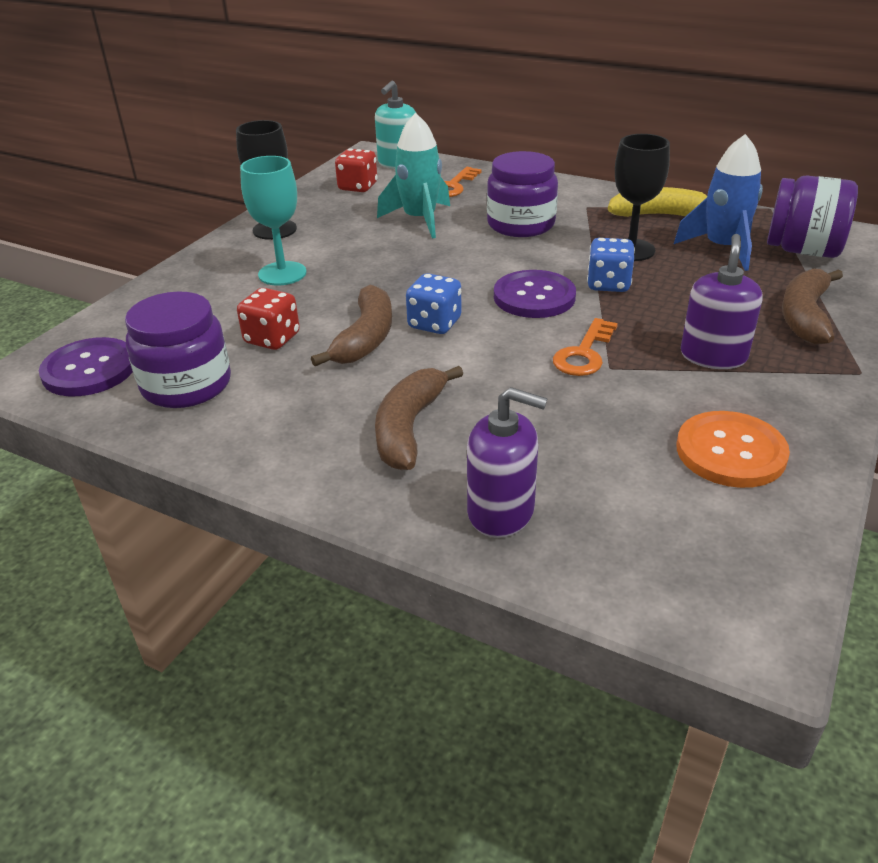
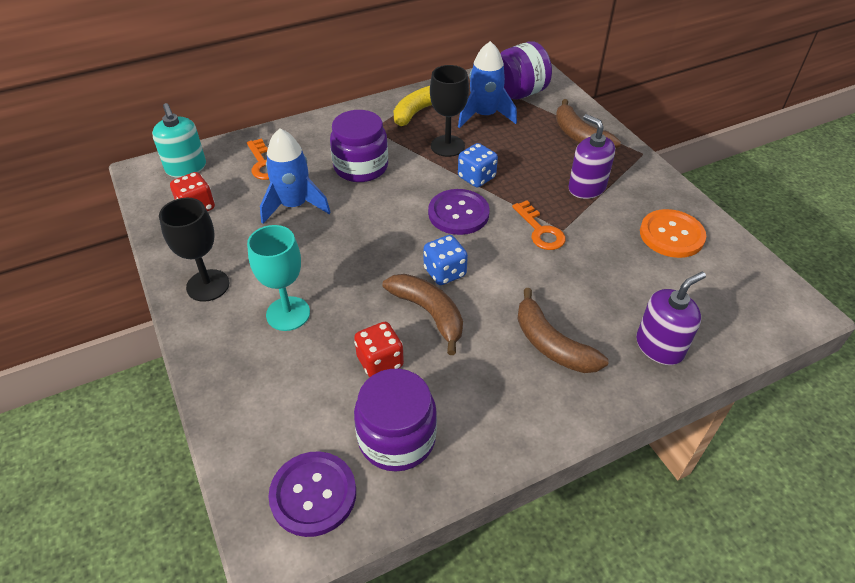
camera: 55 degrees left, 10 degrees up
(419, 220) = (294, 205): turquoise rocket -> blue rocket

